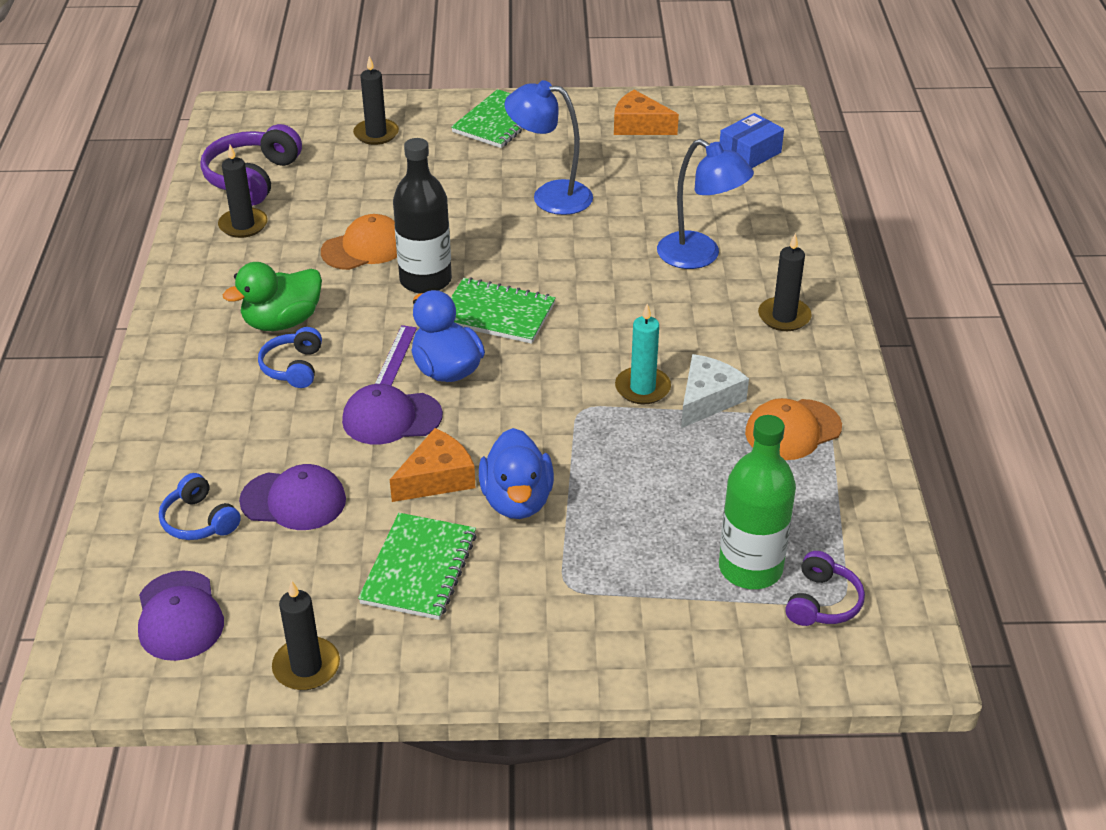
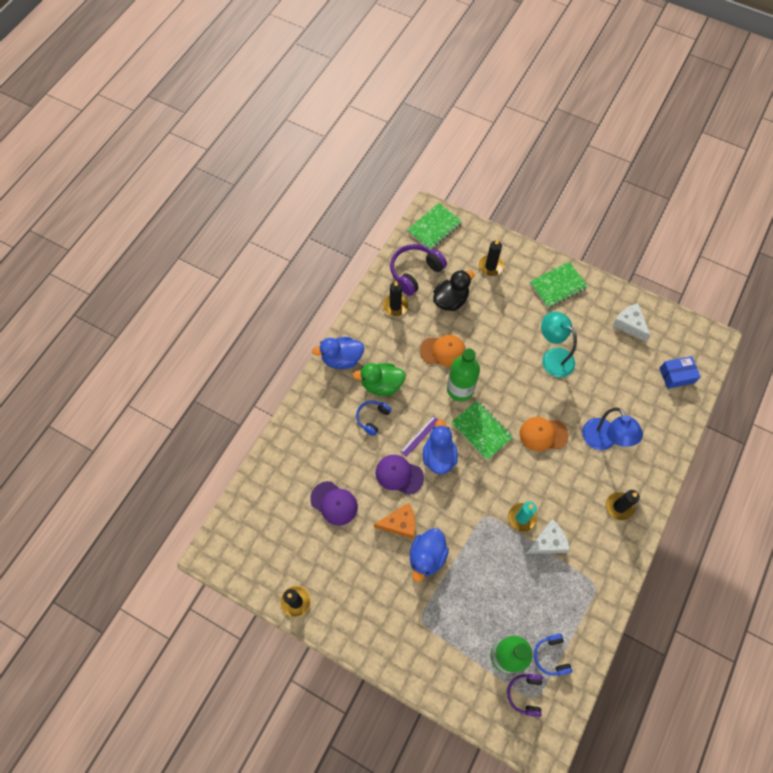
camera: 30 degrees right, 25 degrees up
(179, 616) = (260, 544): purple cap -> none
(186, 316) = (342, 359): none -> blue duck
(199, 520) = (291, 493): blue headphones -> blue headphones (551, 656)
(336, 189) = (450, 300): none -> black duck
(419, 569) = (365, 573): green notebook -> green notebook (434, 227)
(425, 280) = (460, 389): black bottle -> green bottle
(550, 196) = (552, 357): blue lamp -> turquoise lamp
(639, 126) = (629, 324): orange cheese -> white cheese
(792, 430) = (576, 584): orange cap -> orange cap (543, 434)
(822, 602) = (525, 694): purple headphones -> purple headphones turned 135 degrees clockwise

